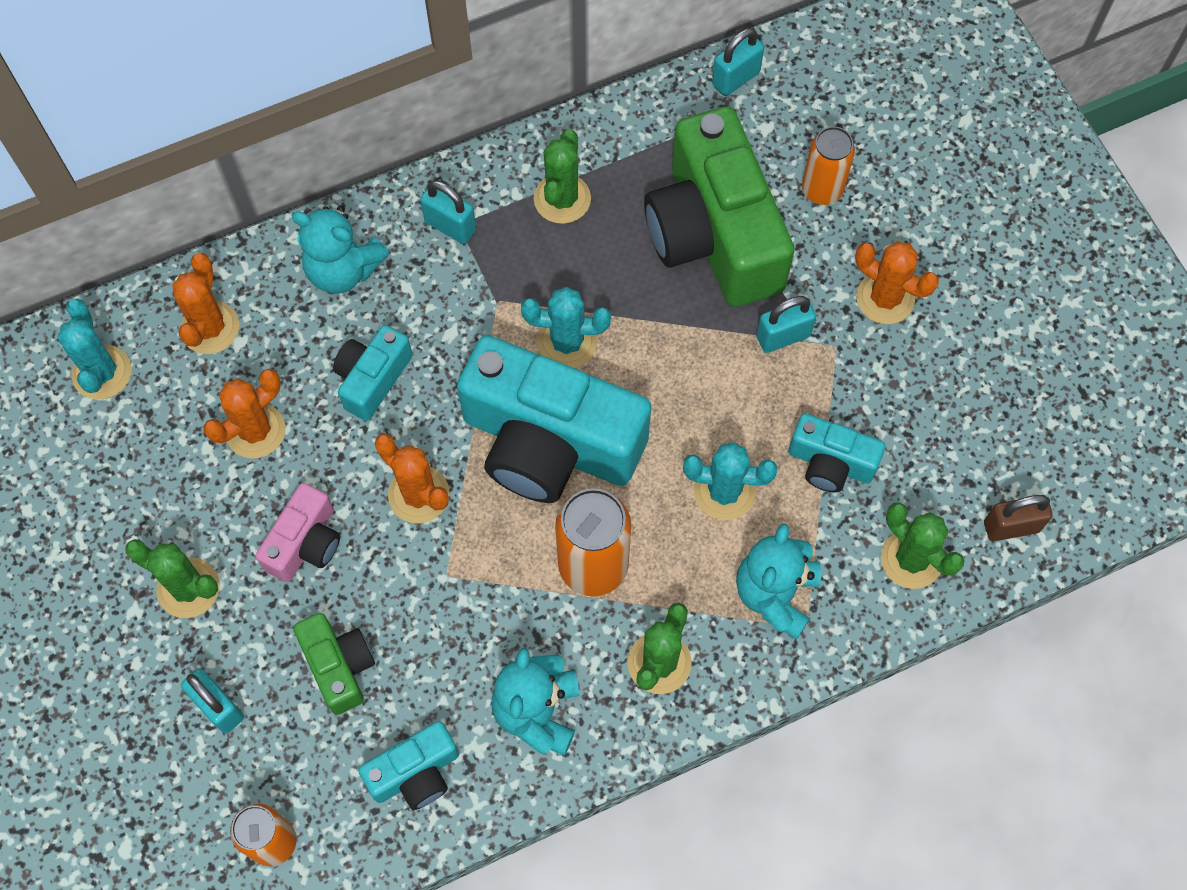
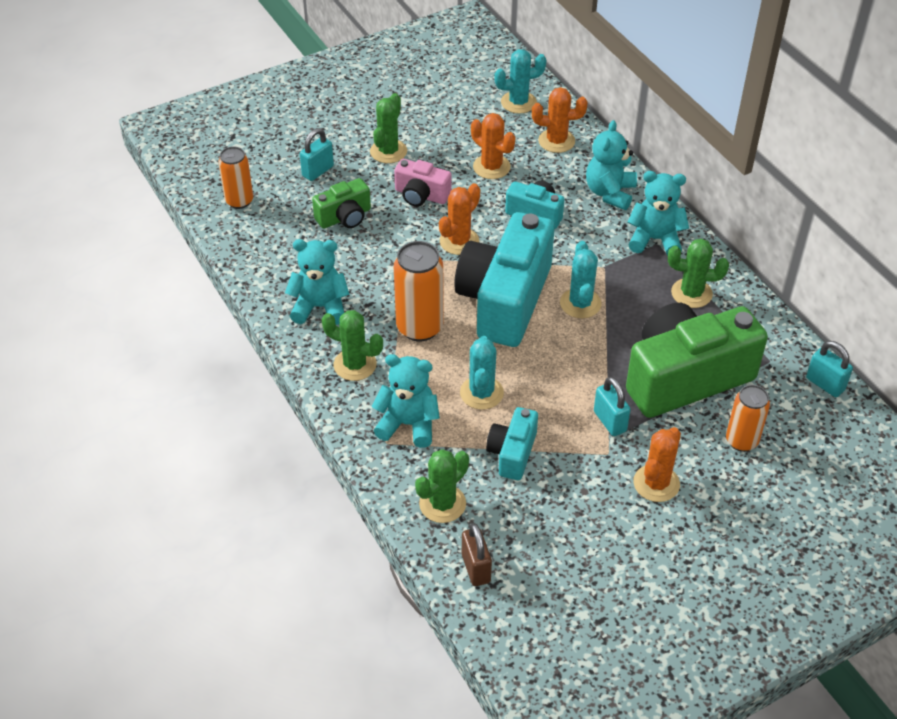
camera: 85 degrees right, 20 degrees down
(415, 773) = (280, 255): turquoise camera -> none
(450, 226) = (655, 239): turquoise padlock -> turquoise teddy bear

